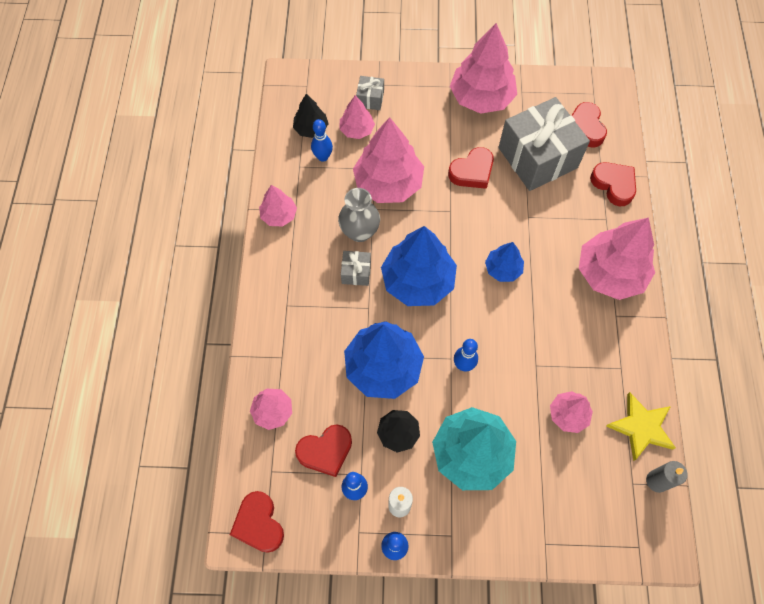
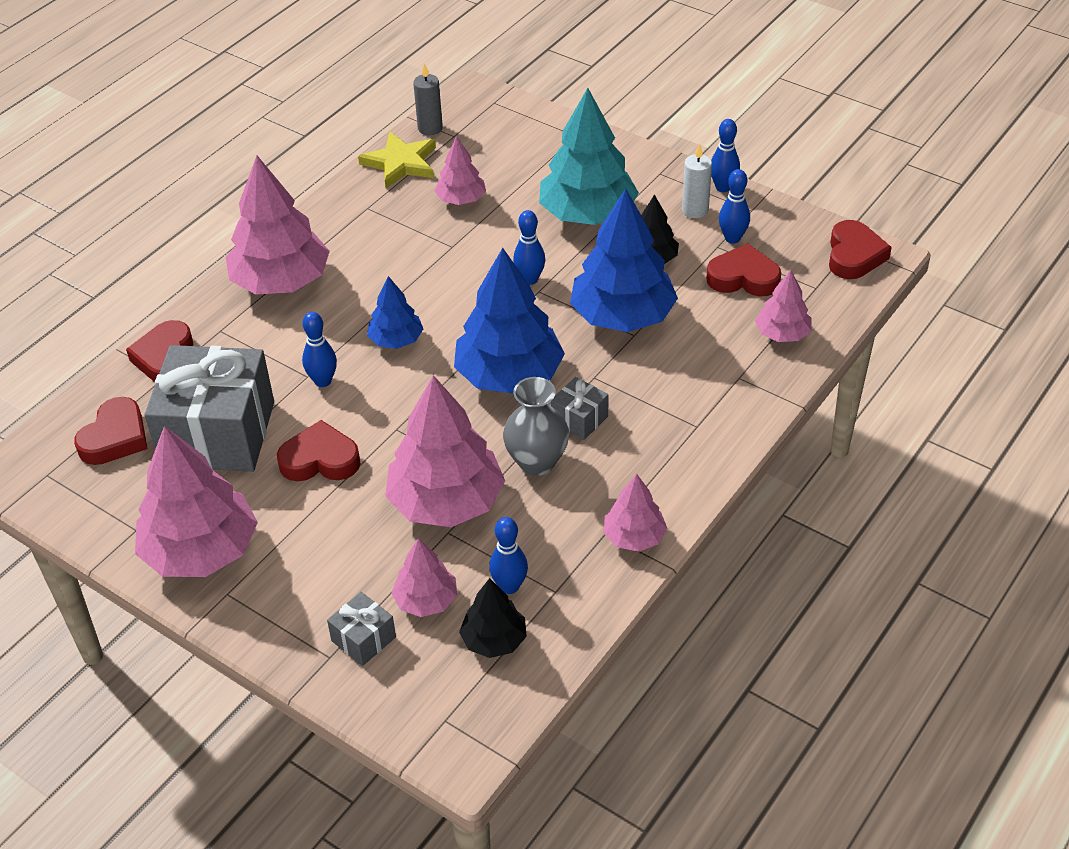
camera: 145 degrees left, 20 degrees down
(516, 218) = (323, 381): none -> blue bowling pin

